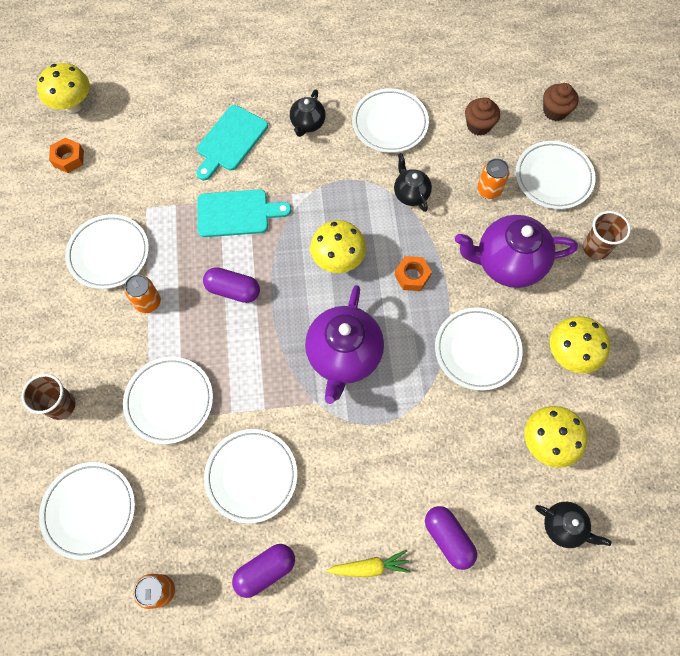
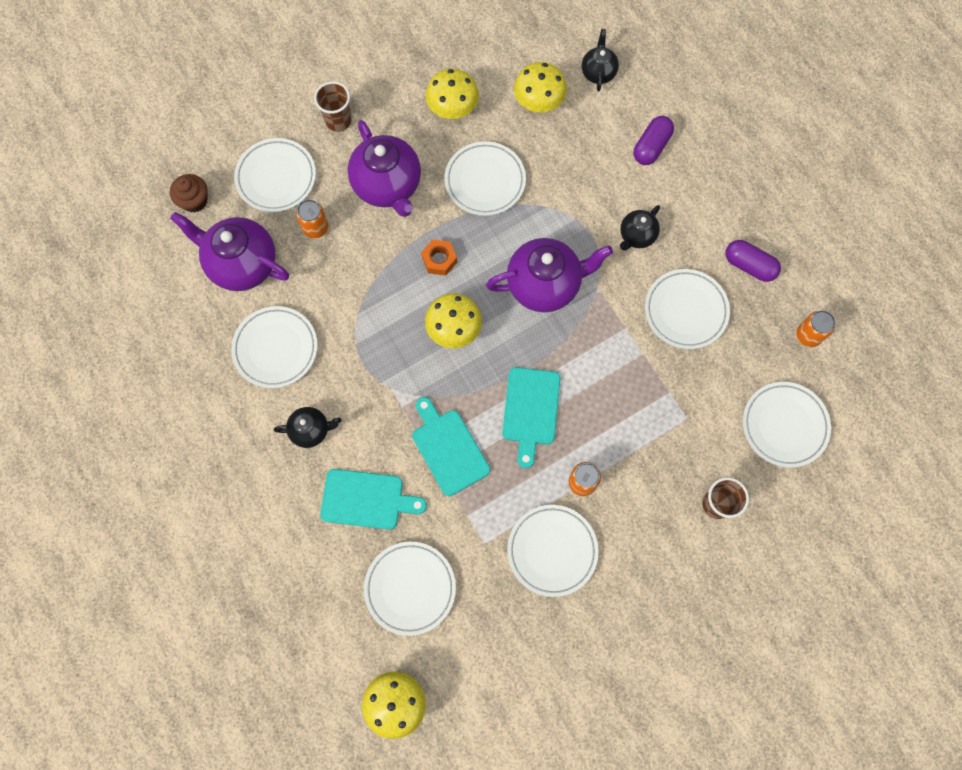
camera: 115 degrees left, 5 degrees up
(68, 159) = (466, 663): orange nut -> none
(169, 401) = (661, 411): white plate -> white plate (410, 588)
(233, 290) = (531, 410): purple capsule -> turquoise cutting board
(369, 567) = (703, 193): yellow carrot -> none
(410, 194) = (351, 295): black teapot -> black teapot (636, 236)
(478, 125) = (242, 264): brown cupcake -> purple teapot

